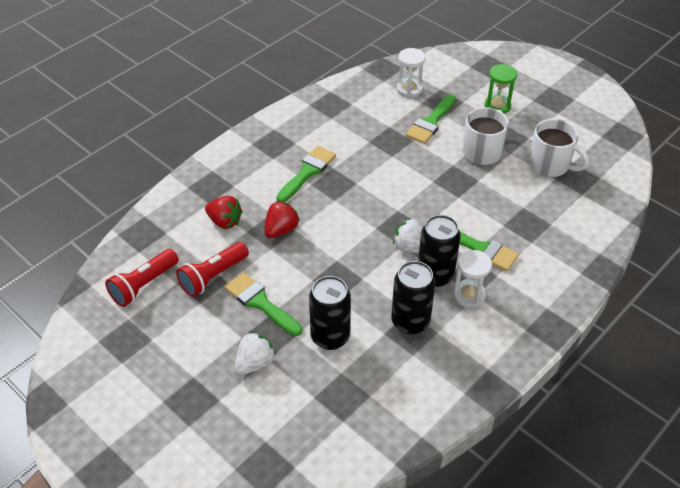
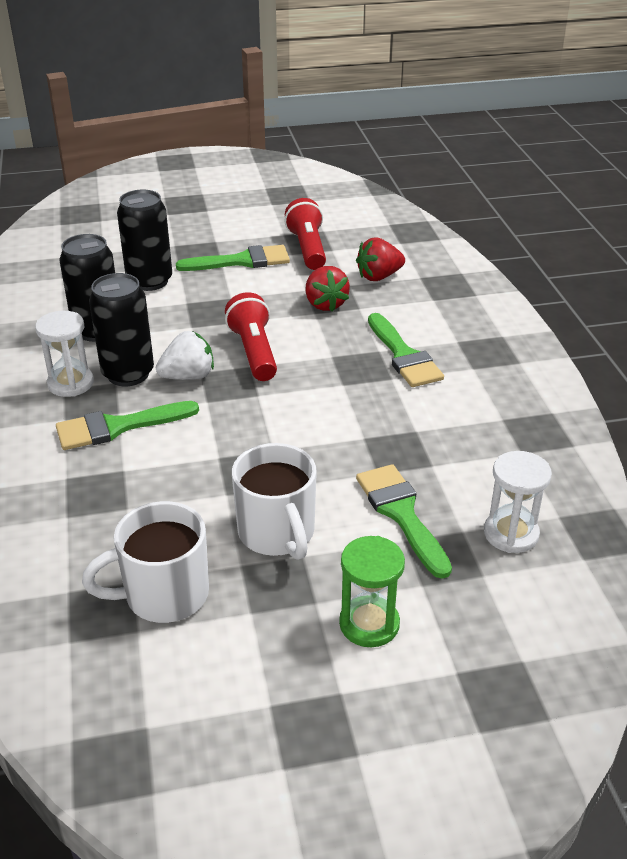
camera: 125 degrees right, 10 degrees down
(144, 285) = (341, 215): red flashlight -> red flashlight (254, 352)
(255, 363) = (179, 238): white strawberry -> none

